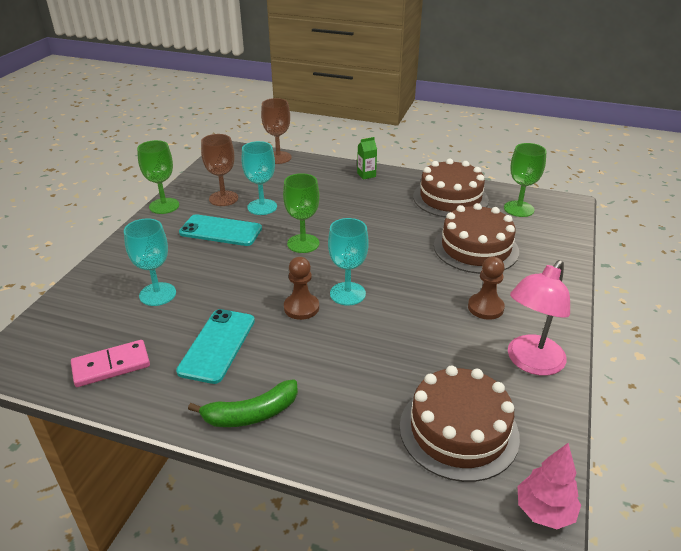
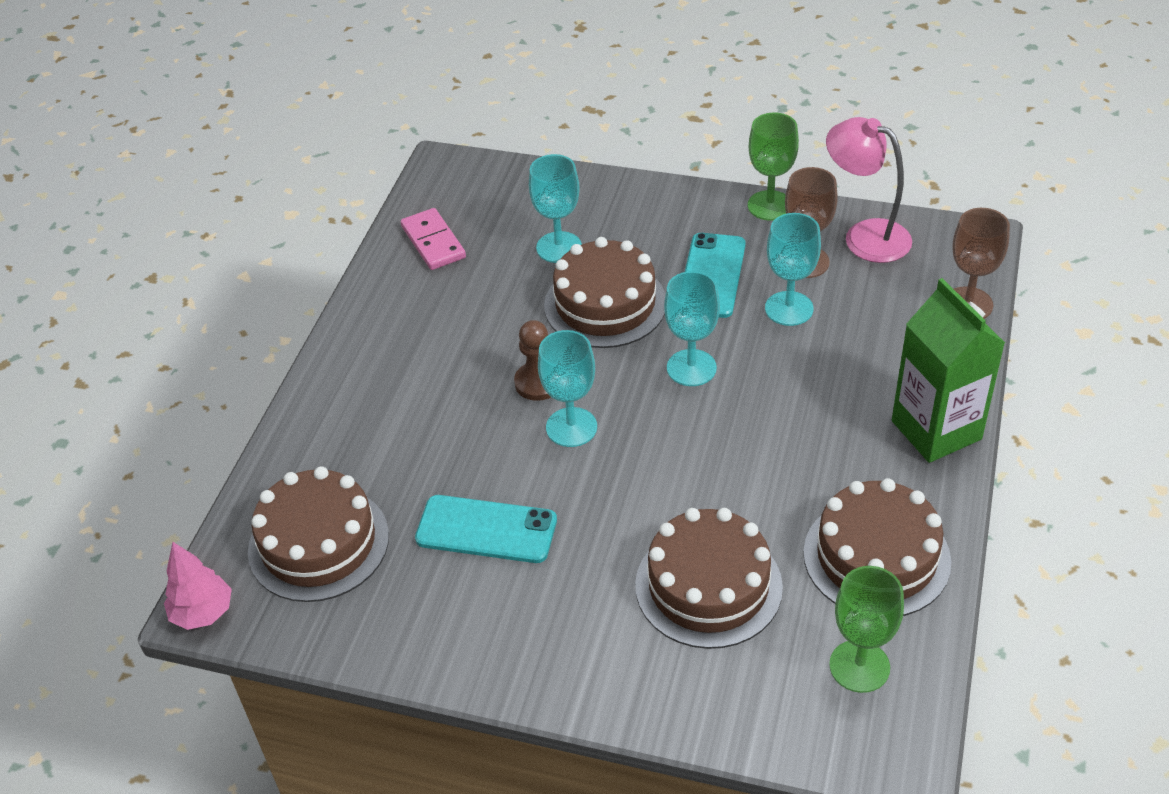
camera: 90 degrees right, 10 degrees up
(217, 345) = (465, 317): turquoise phone -> turquoise phone (486, 530)
(230, 275) = (605, 304): none -> brown cake
(251, 414) = (357, 362): green banana -> none
(303, 243) = (691, 368): green goblet -> turquoise goblet
(366, 175) = (936, 430): green carton -> green carton, size x2.35
(485, 307) = (547, 587): brown pawn -> none
(530, 362) = (429, 630): pink lamp -> pink lamp (865, 236)

